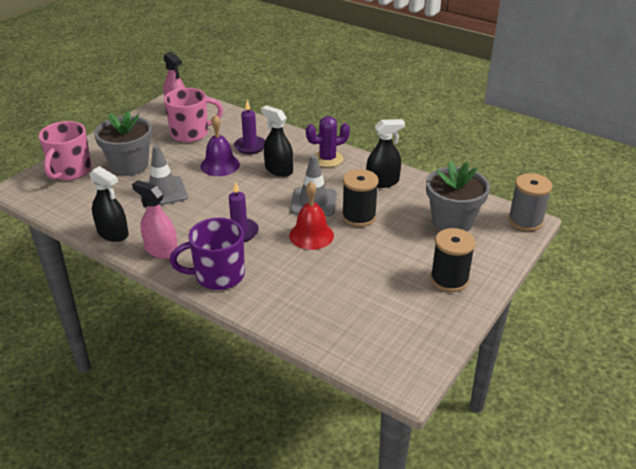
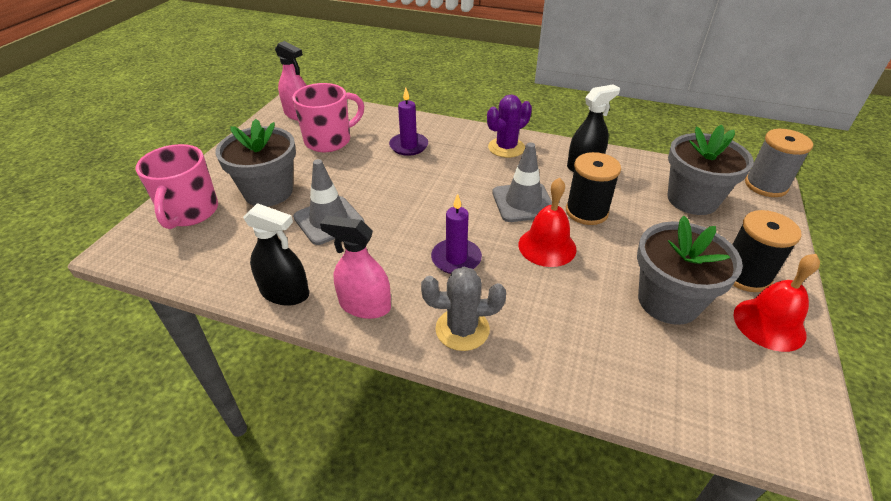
camera: 15 degrees left, 5 degrees up
(218, 276) = (462, 329): purple mug -> grey cactus
(220, 165) = (384, 174): purple bell -> none
(279, 170) = (458, 169): black spray bottle -> none
(375, 285) = (668, 301): none -> grey flower pot
(439, 312) = (769, 324): none -> red bell

